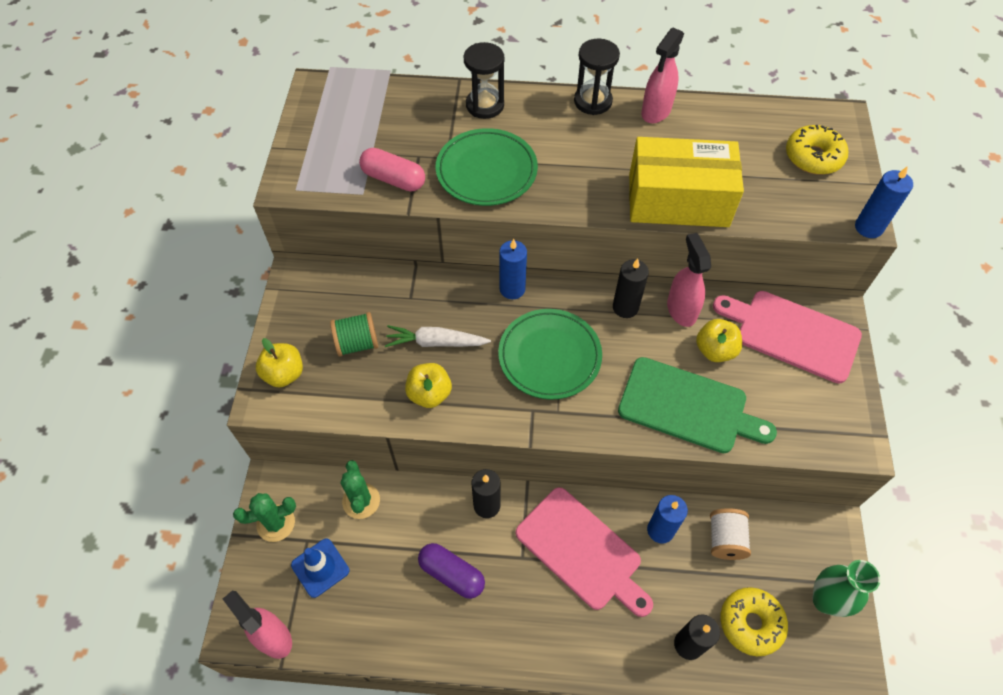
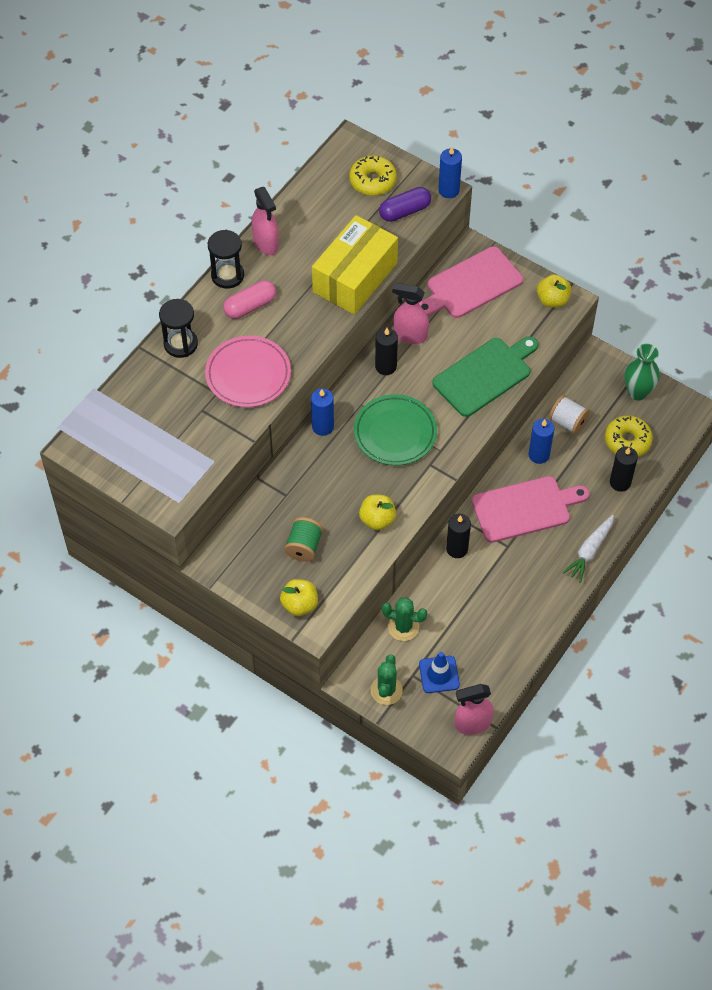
camera: 60 degrees left, 0 degrees up
(393, 179) = (214, 435): pink capsule -> pink capsule (250, 306)
(436, 342) = (336, 496): white carrot -> white carrot (589, 551)
(452, 574) = (493, 594): purple capsule -> purple capsule (405, 211)
(486, 171) = (248, 375): green plate -> pink plate
(715, 350) = (454, 335): yellow apple -> yellow apple (552, 300)

